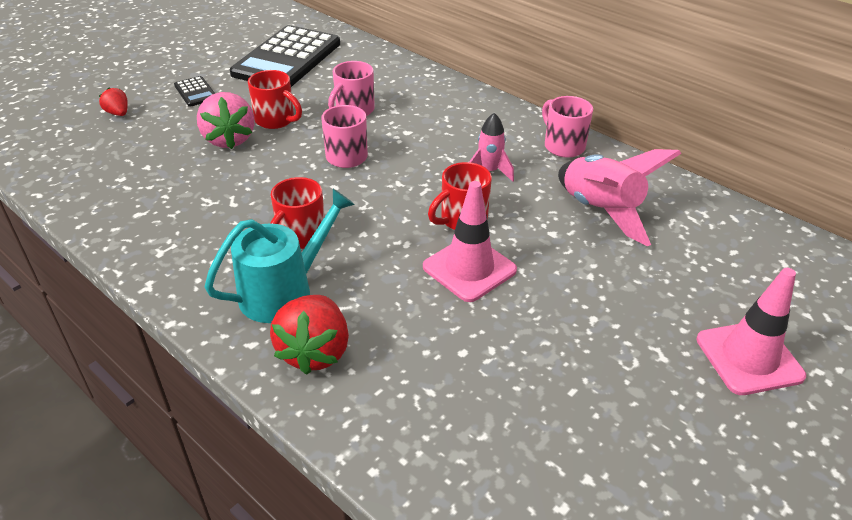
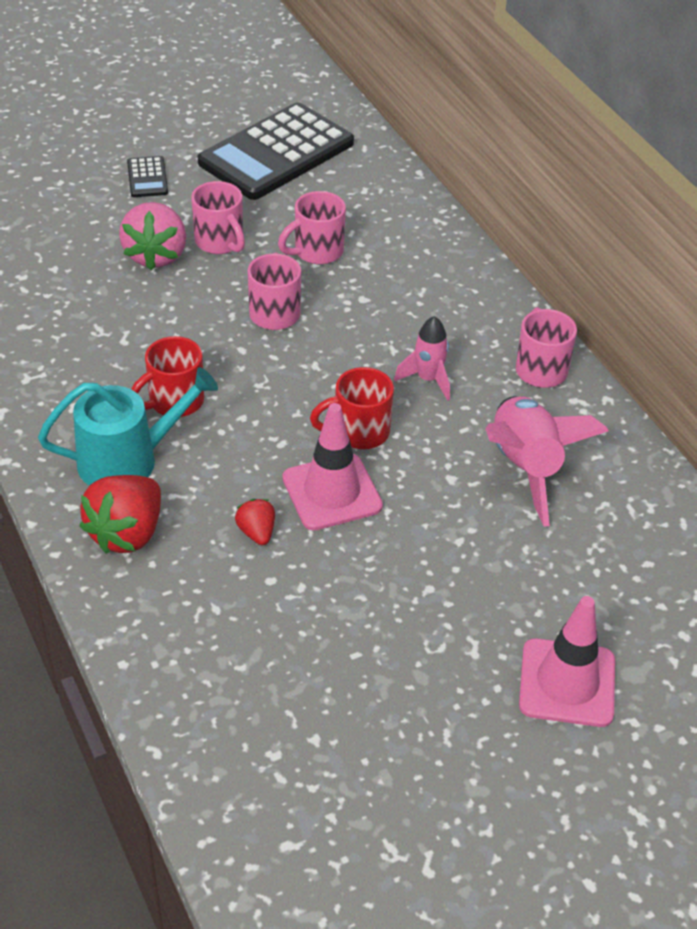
camera: 20 degrees right, 5 degrees up
(118, 113) = (51, 187): red strawberry -> red strawberry (257, 532)
(276, 120) = (220, 242): red mug -> pink mug

